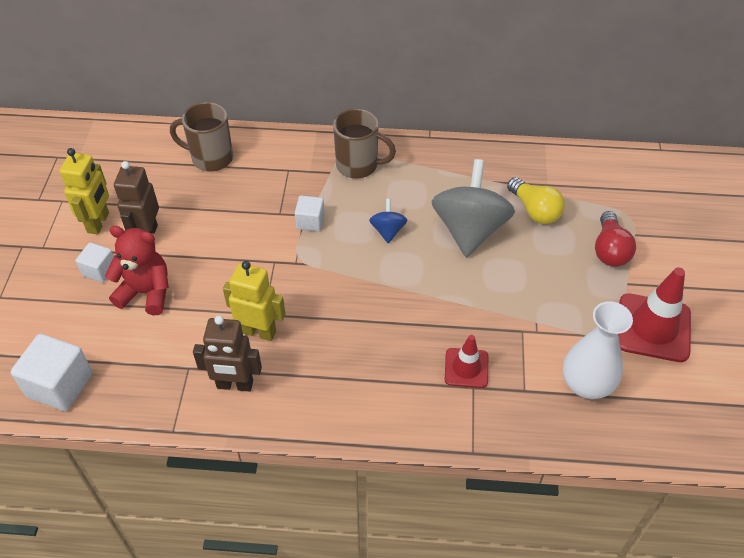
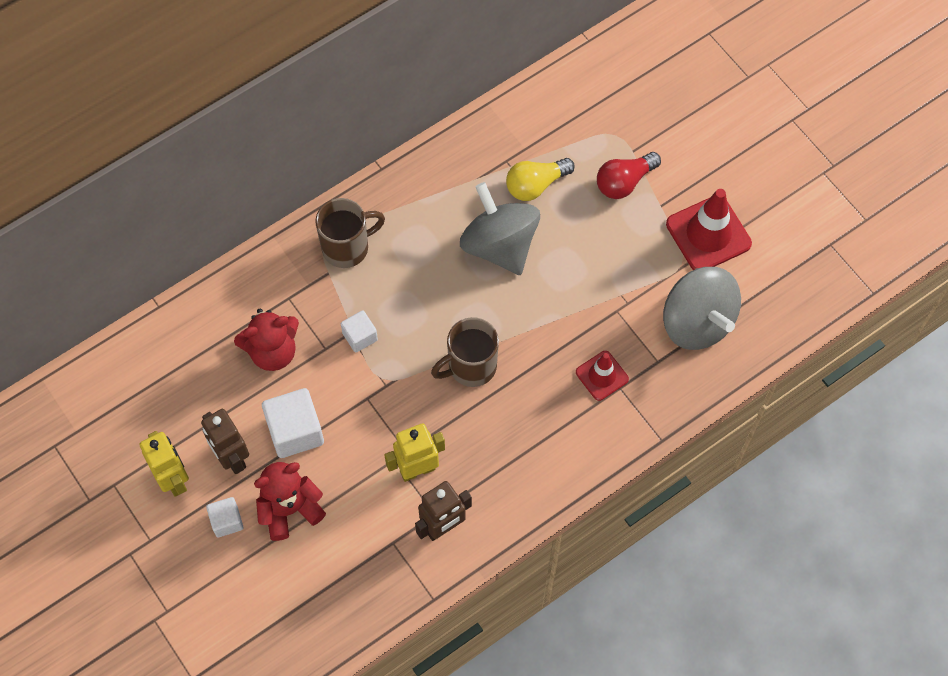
camera: 40 degrees left, 15 degrees up
(60, 385) = (307, 637): white cube -> white cube (295, 431)
(210, 158) = (204, 338): brown mug -> brown mug (470, 366)
(244, 192) = (272, 351): none -> red teddy bear
(388, 231) = (433, 296): blue spinning top -> none
(534, 210) = (536, 185): yellow light bulb -> yellow light bulb turned 135 degrees clockwise
(586, 384) = (697, 322): white vase -> grey spinning top
(609, 250) = (624, 182): red light bulb -> red light bulb turned 90 degrees clockwise

